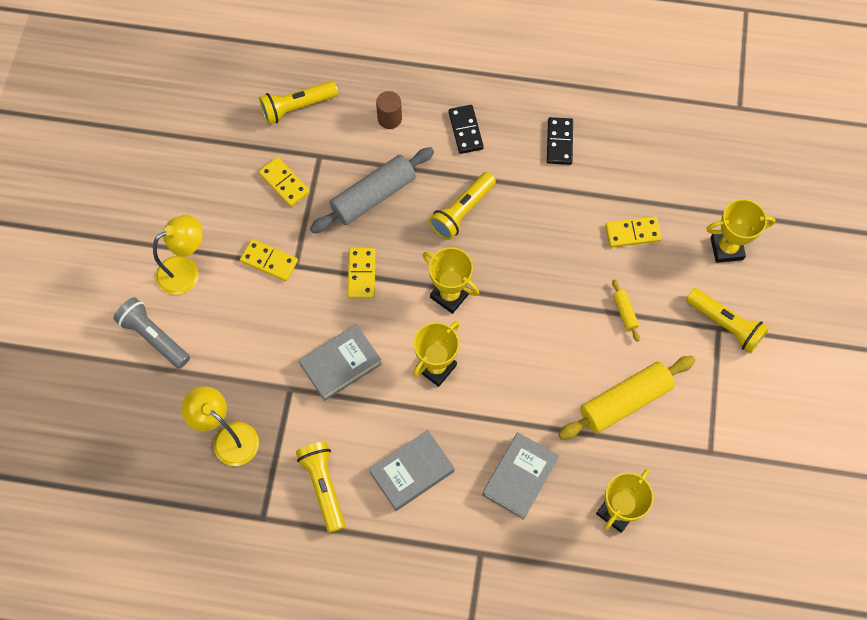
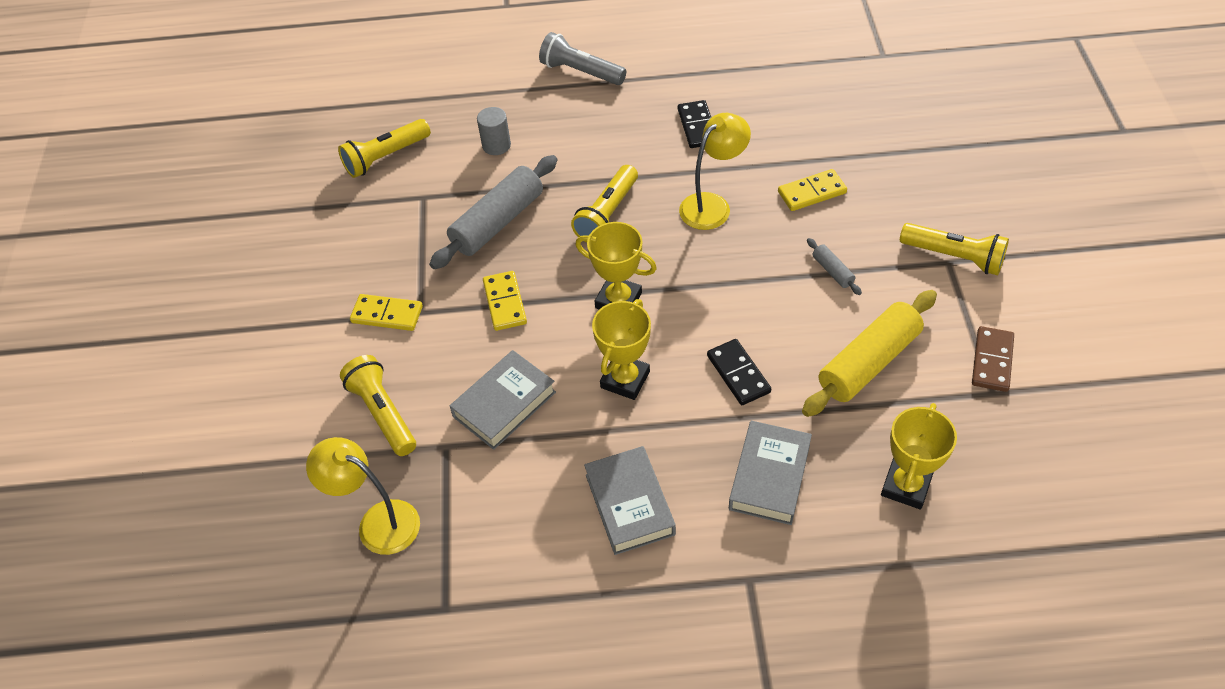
camera: 10 degrees left, 15 degrees down
(154, 337) = (256, 429): grey flashlight -> grey flashlight (581, 72)
(186, 271) = (284, 348): yellow lamp -> yellow lamp (712, 205)
(284, 183) = (387, 232): yellow domino -> none
(323, 486) = (518, 549): yellow flashlight -> yellow flashlight (383, 413)
(389, 118) = (496, 145): brown cylinder -> grey cylinder
(412, 472) = (629, 504): grey book -> grey book turned 60 degrees counterclockwise
(465, 130) = (587, 138): black domino -> black domino (738, 374)
(624, 312) = (832, 271): yellow rolling pin -> grey rolling pin
(719, 425) = (992, 361): none -> brown domino
(726, 248) = (924, 184): yellow trophy -> none

